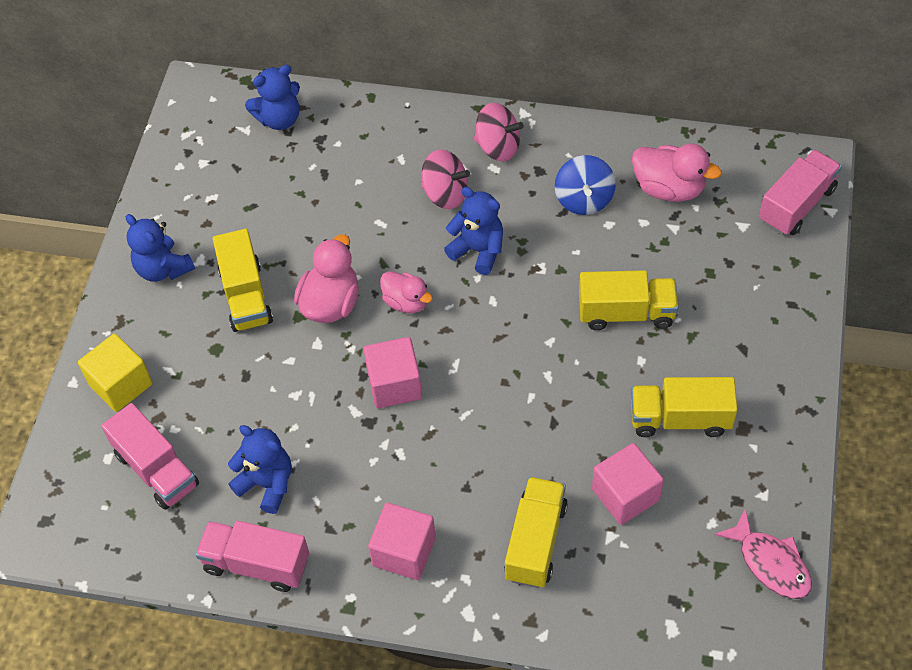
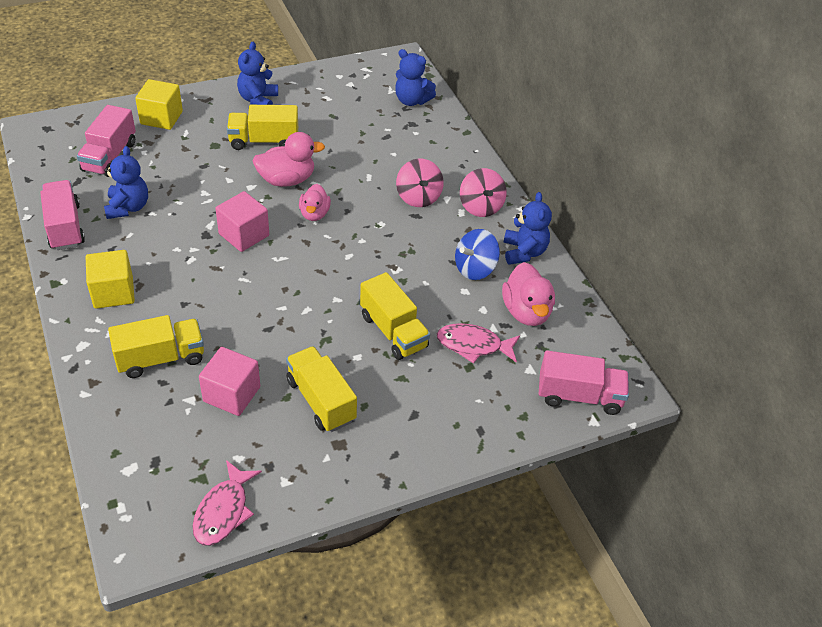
camera: 50 degrees right, 10 degrees down
(246, 296) = (264, 141): yellow truck -> yellow truck turned 45 degrees clockwise
(404, 551) = (113, 292): pink cube -> yellow cube
(478, 250) = (385, 231): blue teddy bear -> blue teddy bear (524, 252)
(685, 255) = (473, 345): none -> pink fish

